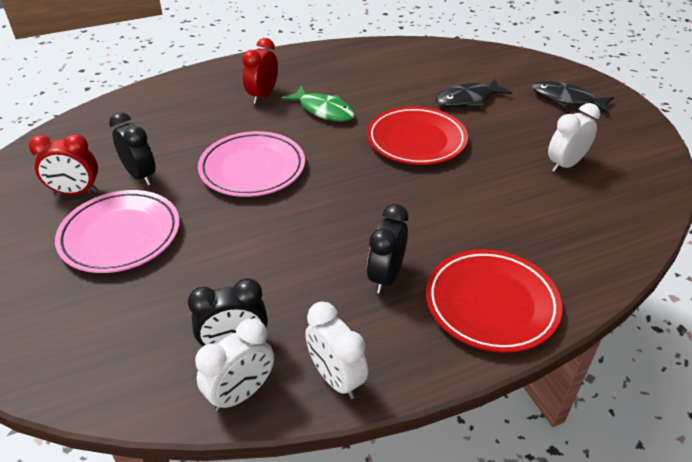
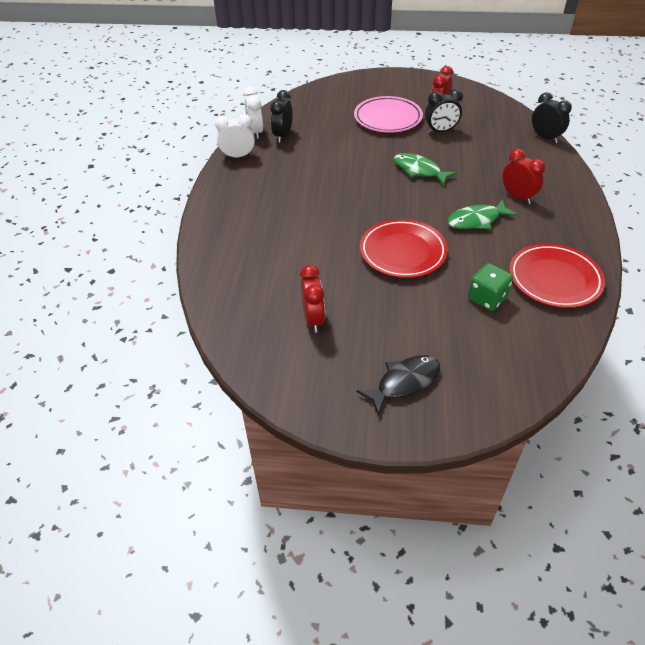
camera: 120 degrees right, 5 degrees up
(252, 169) = (419, 170): pink plate -> green fish
(386, 276) = (282, 190): black clock -> black clock (545, 137)
(431, 84) = (487, 298): none -> green dice
(467, 99) = (446, 310): black fish -> none
(491, 304) = (229, 217): red plate -> red plate (554, 279)
(565, 164) = (313, 319): white clock -> red clock

